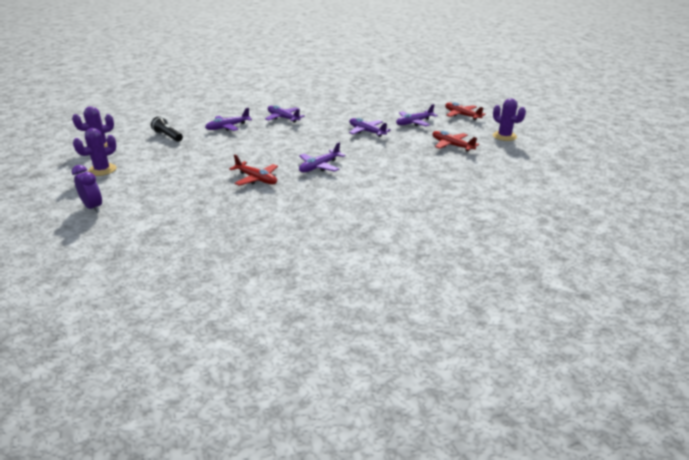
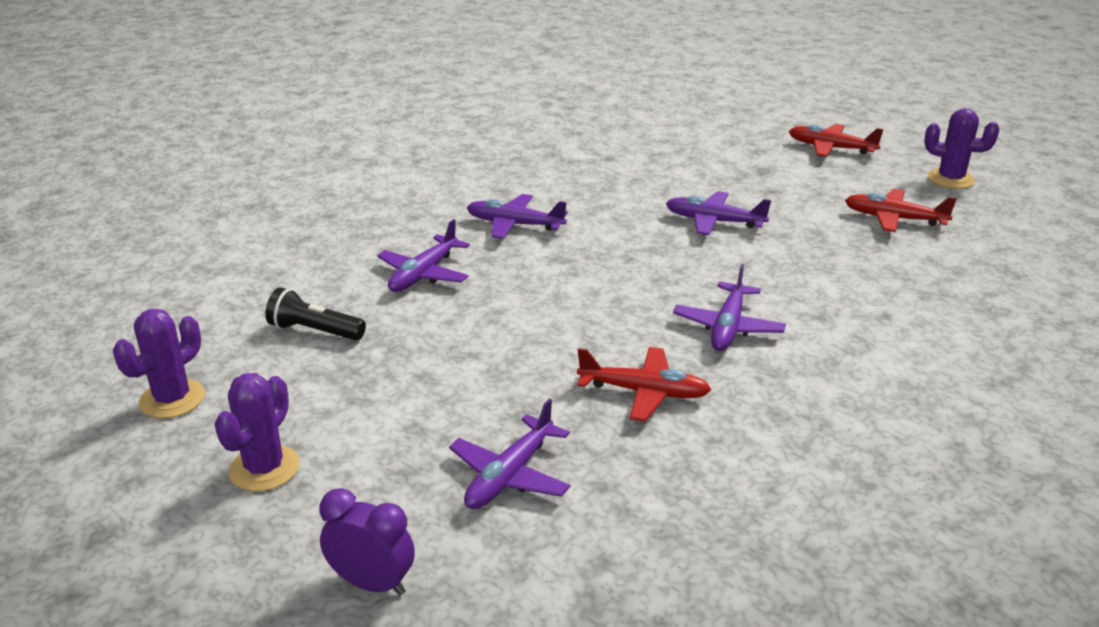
camera: 25 degrees left, 0 degrees up
(414, 122) = (772, 182): purple plane -> purple plane (510, 475)

